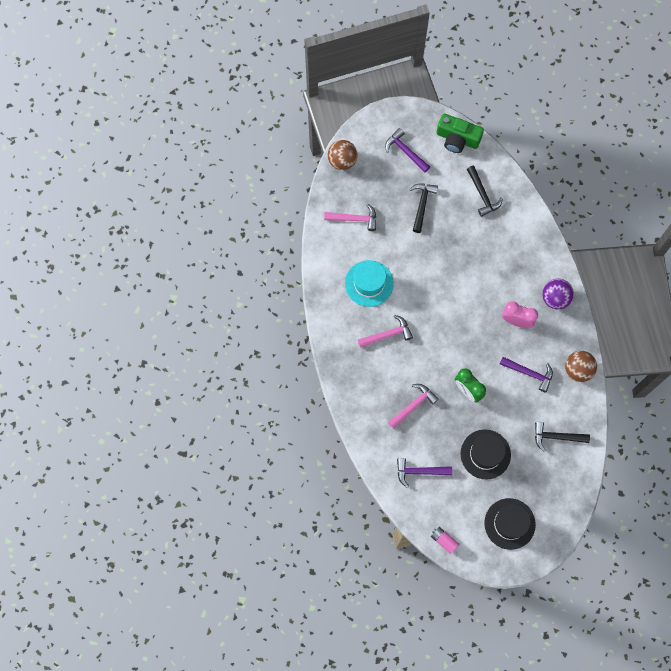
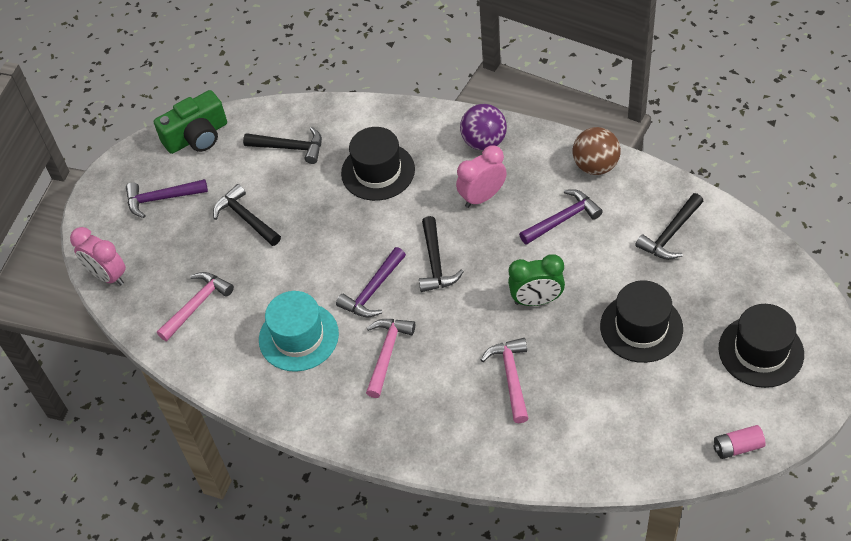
camera: 50 degrees left, 20 degrees down
(342, 160) = (108, 276): brown ball -> pink clock
(420, 471) = (613, 422): purple hammer -> purple hammer (373, 290)
(457, 323) = (435, 263): none -> black hammer
(497, 253) = (378, 171): none -> black hat

